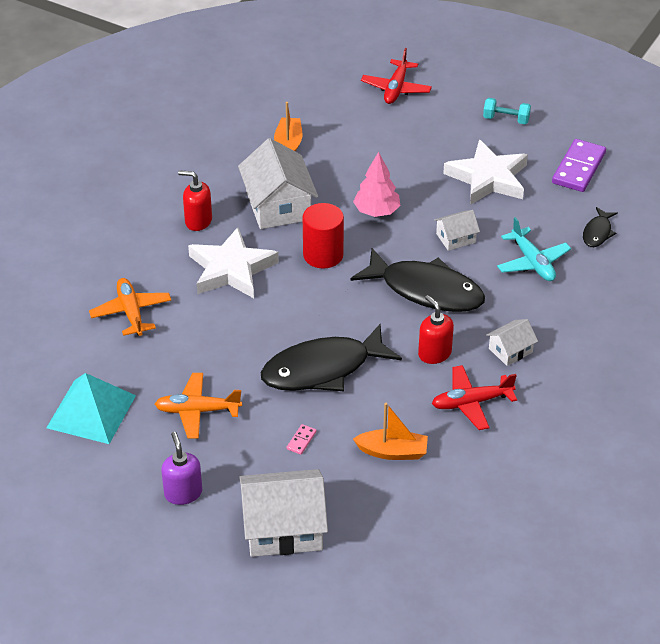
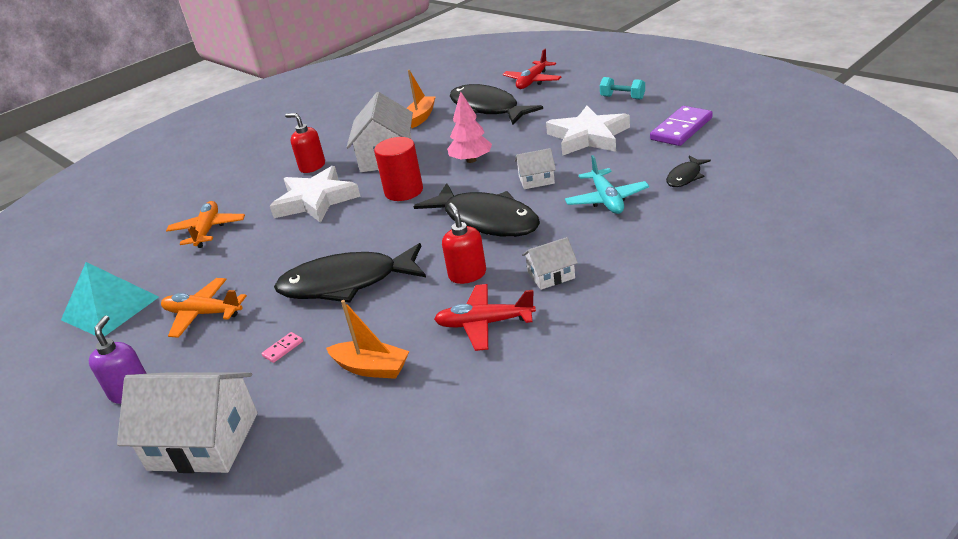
camera: 20 degrees right, 10 degrees down
(361, 132) = (487, 108): none -> black fish

